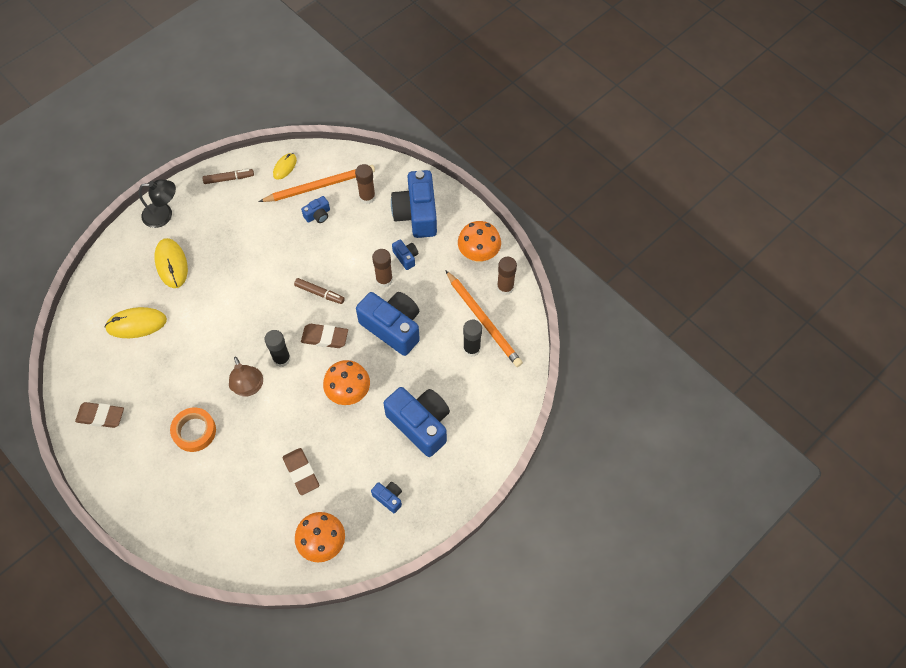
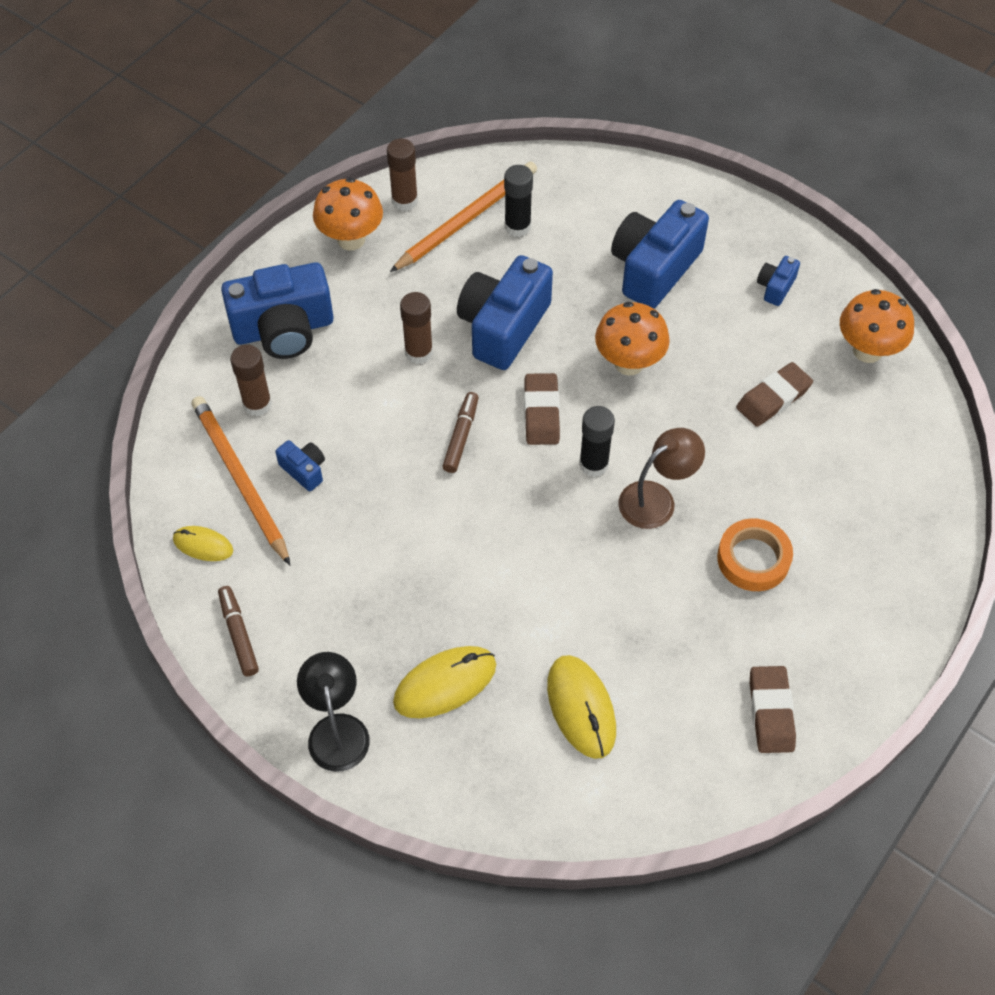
camera: 100 degrees left, 5 degrees down
(406, 257) = (371, 330): blue camera -> none

